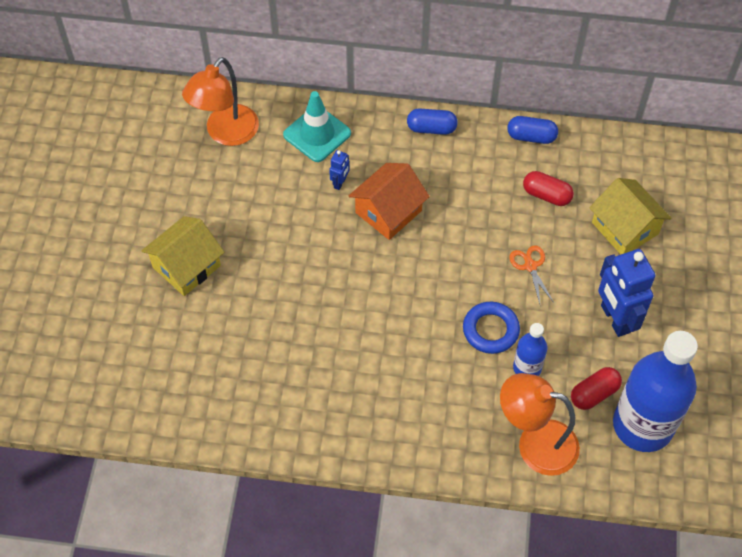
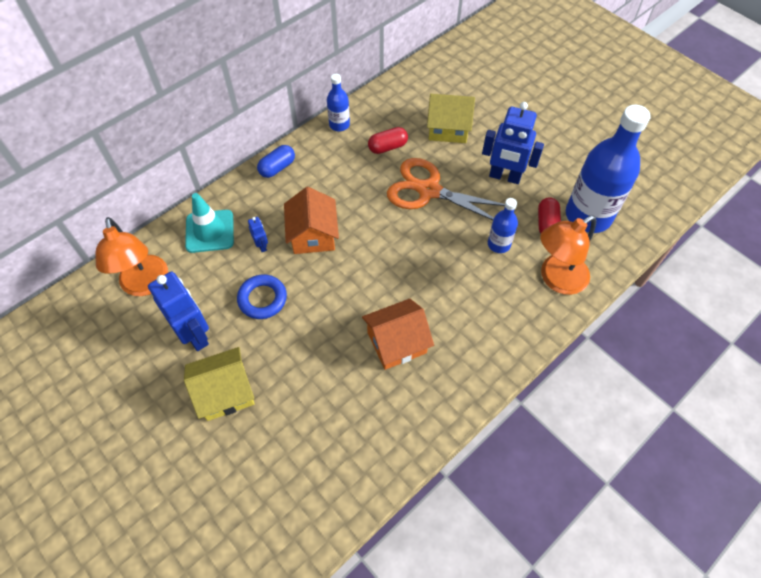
camera: 50 degrees left, 0 degrees up
(186, 266) = (225, 392): yellow house -> yellow house turned 75 degrees clockwise
(215, 205) = (195, 335): none -> blue robot
(343, 356) = (396, 342): none -> orange house
(490, 330) = (454, 244): blue ring -> blue ring (262, 299)
(530, 266) = (429, 190): orange scissors -> orange scissors, size x2.23
(531, 137) = (339, 125): blue capsule -> blue bottle

